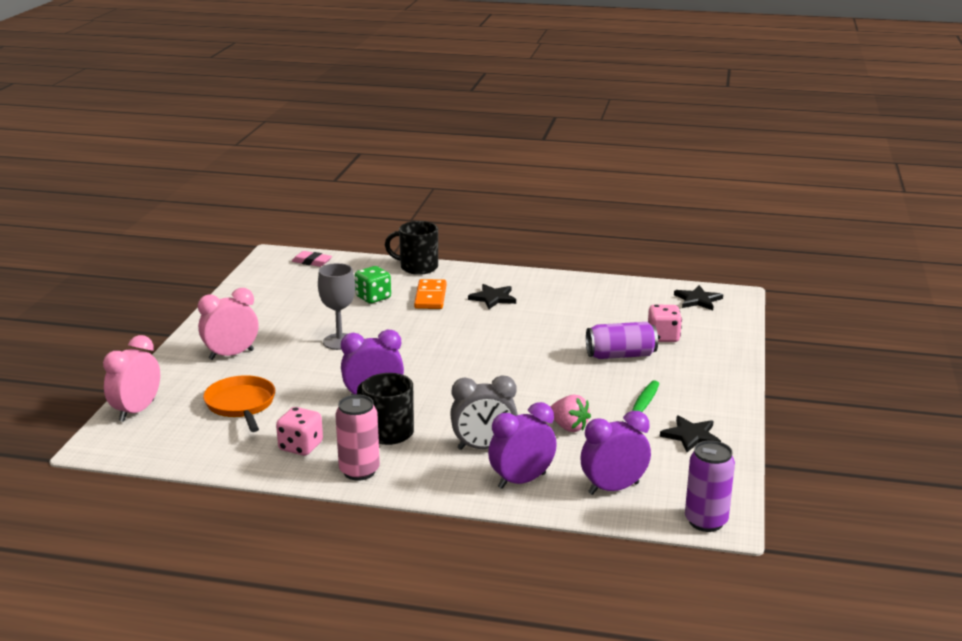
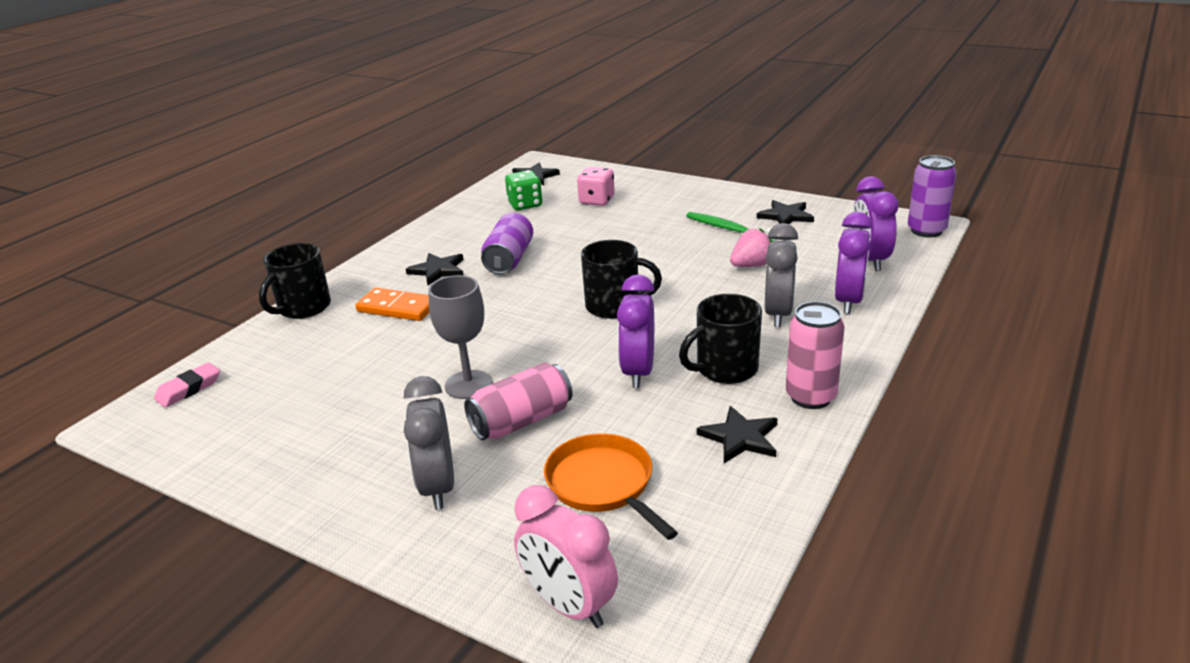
camera: 70 degrees left, 5 degrees up
(231, 355) = (438, 487): pink clock -> grey clock
(241, 405) = (603, 484): orange pan -> orange pan turned 60 degrees clockwise
(301, 447) = (740, 437): pink dice -> black star
(302, 367) = (521, 421): none -> pink can
(373, 298) = (361, 348): green dice -> green dice (525, 205)
(466, 375) = (614, 306): none -> black mug
(521, 481) = (848, 301): purple clock -> purple clock turned 150 degrees counterclockwise
(620, 355) = (620, 223): purple can -> purple can (509, 259)

